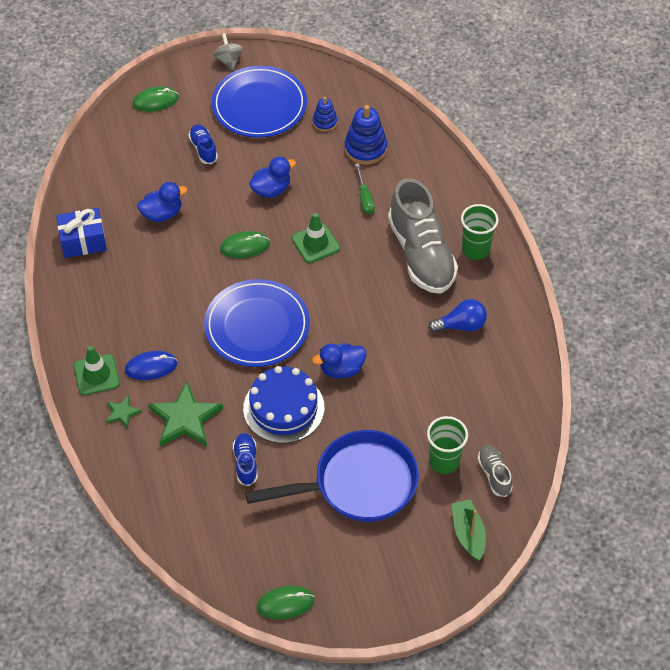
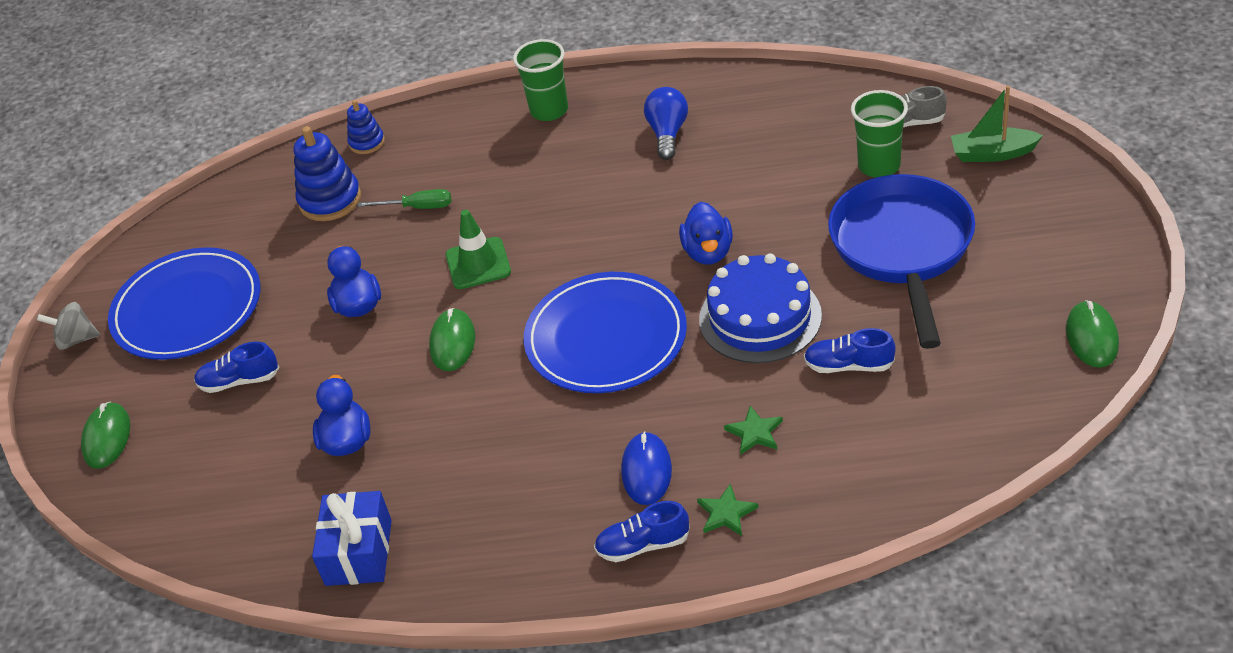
camera: 70 degrees left, 10 degrees down
(96, 375) = (643, 545): green traffic cone -> blue shoe
(185, 418) = (755, 432): green star -> green star, size x0.49
(325, 122) = (260, 238): blue stacking toy -> blue stacking toy (367, 142)
(421, 254) = (538, 160): grey shoe -> none

